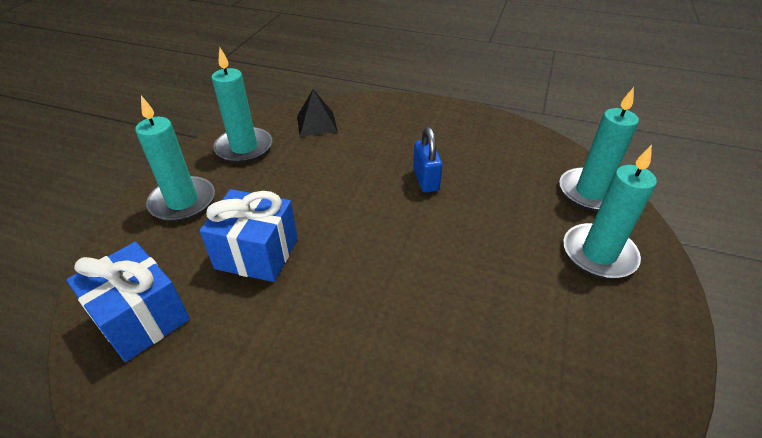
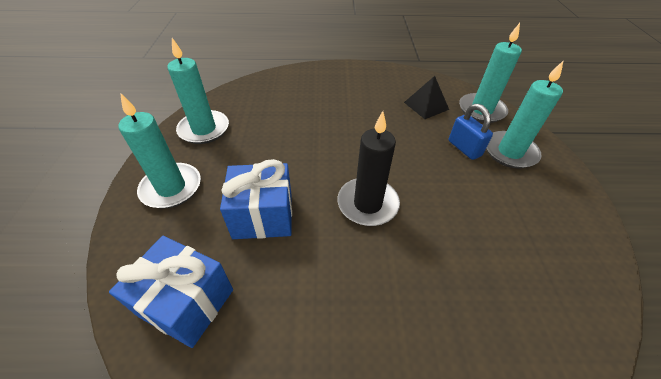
camera: 20 degrees left, 5 degrees up
(317, 124) = (257, 98): black pyramid -> black pyramid (426, 106)
(377, 270) = (367, 204): none -> black candle
(425, 180) = (366, 125): blue padlock -> blue padlock (464, 148)

